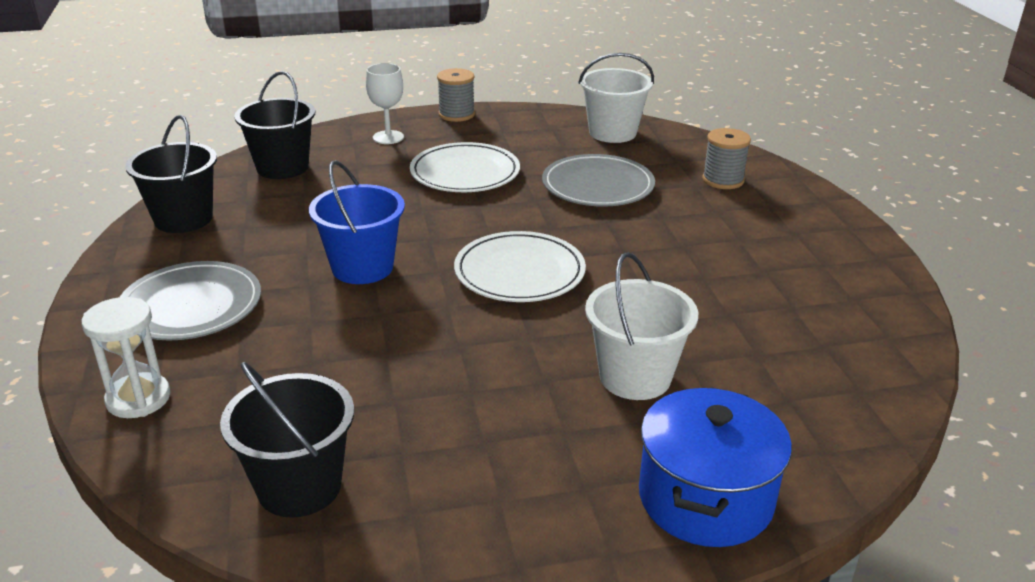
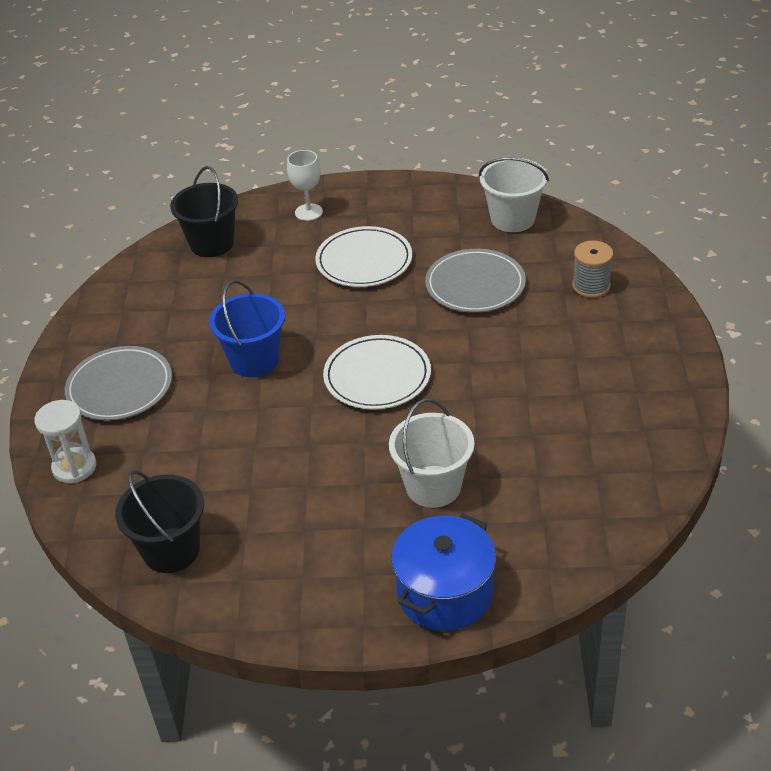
camera: 15 degrees right, 10 degrees up
(183, 219) = (124, 297): black bucket -> none
(456, 114) = (377, 186): grey spool -> none

